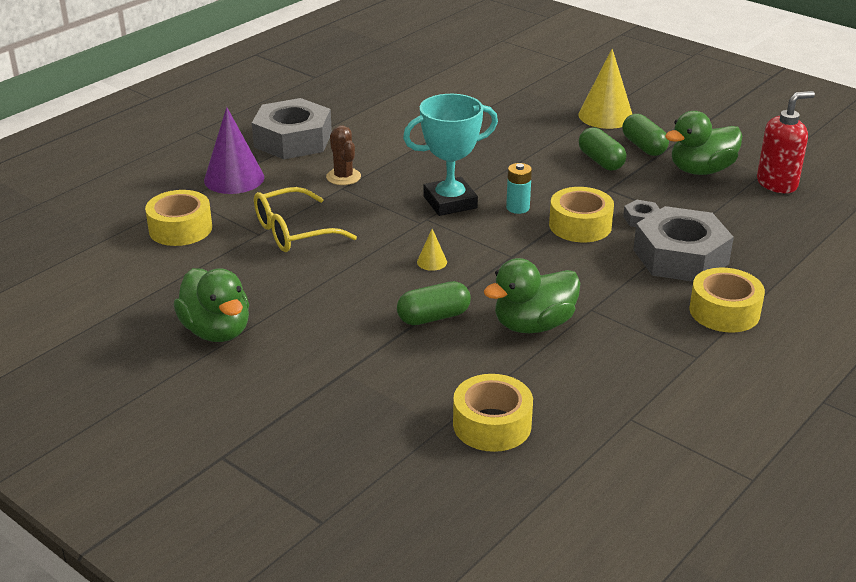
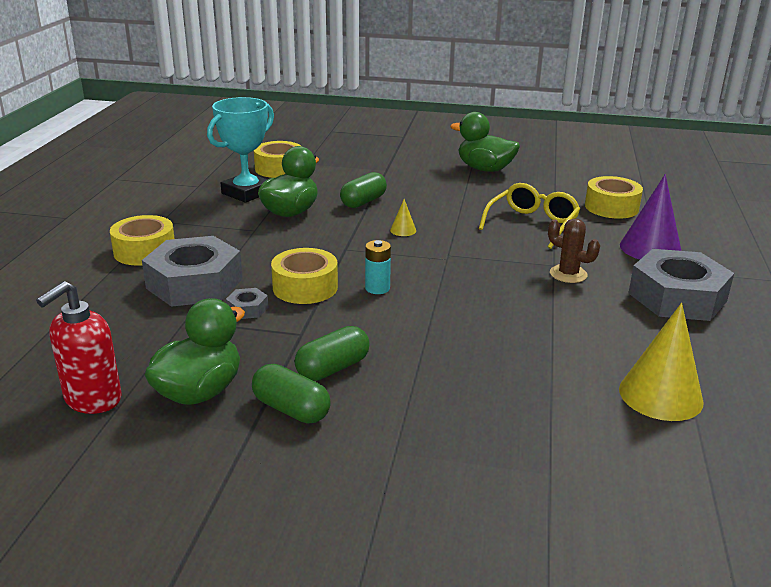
camera: 150 degrees right, 5 degrees down
(450, 202) = (444, 277): turquoise trophy -> turquoise trophy (246, 193)
(601, 161) = (333, 368): green capsule -> green capsule turned 75 degrees counterclockwise
(605, 116) = (378, 454): yellow cone -> yellow cone (660, 395)

